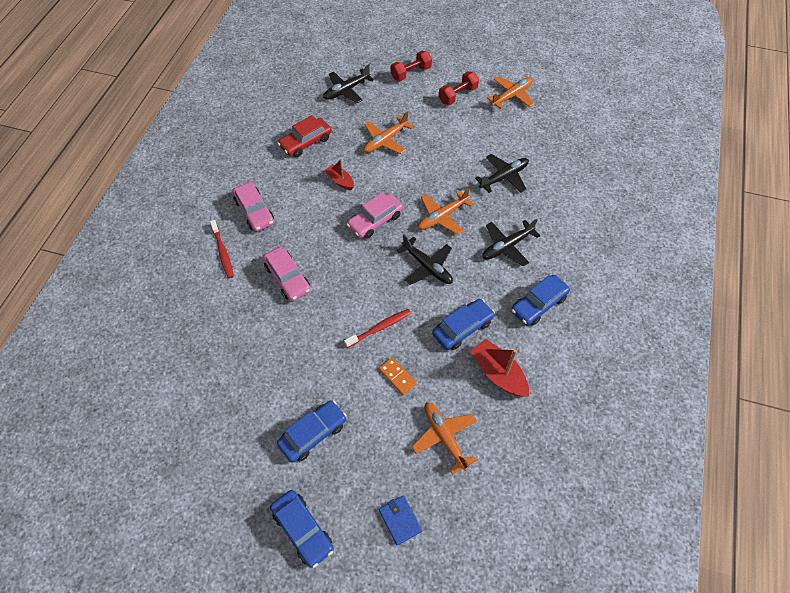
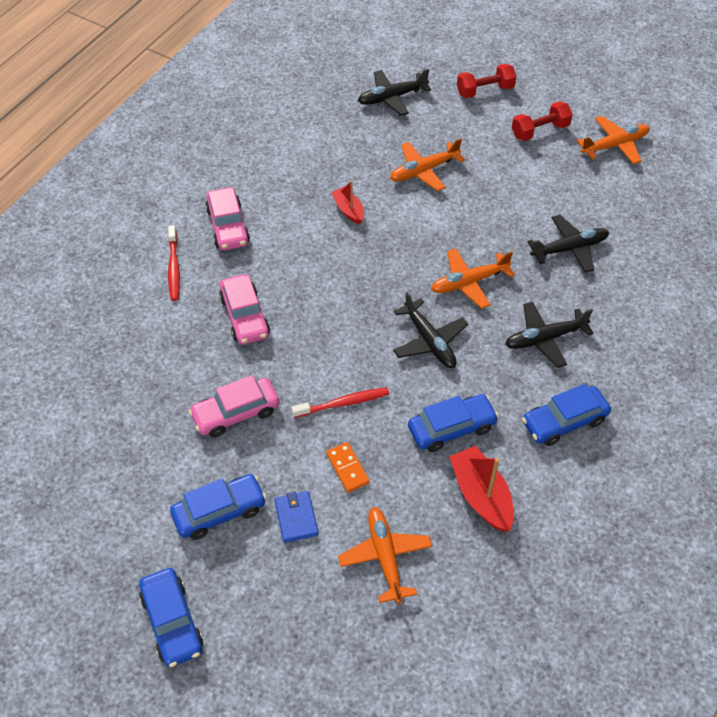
camera: 15 degrees right, 5 degrees down
(305, 142) = (319, 153): red car -> none
(375, 220) = (378, 269): pink car -> pink car (236, 413)
(400, 520) = (296, 642): blue wallet -> blue wallet (296, 518)

